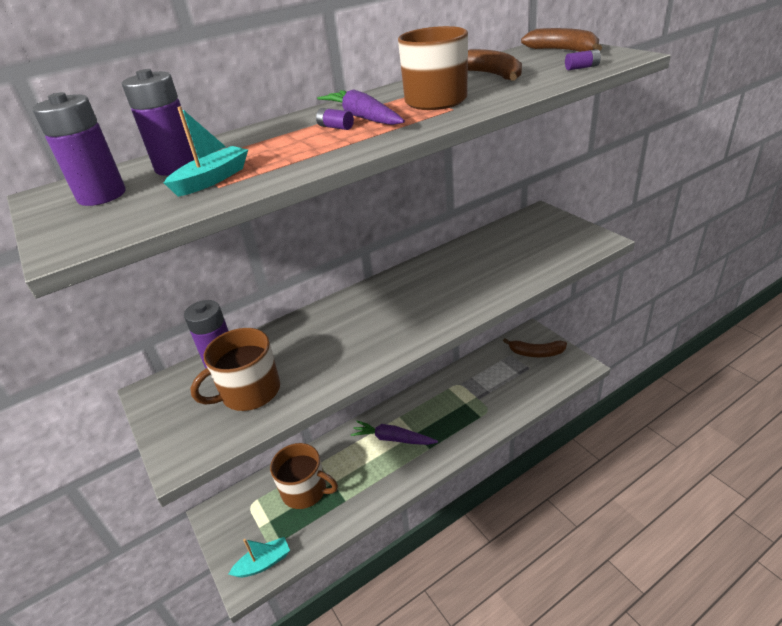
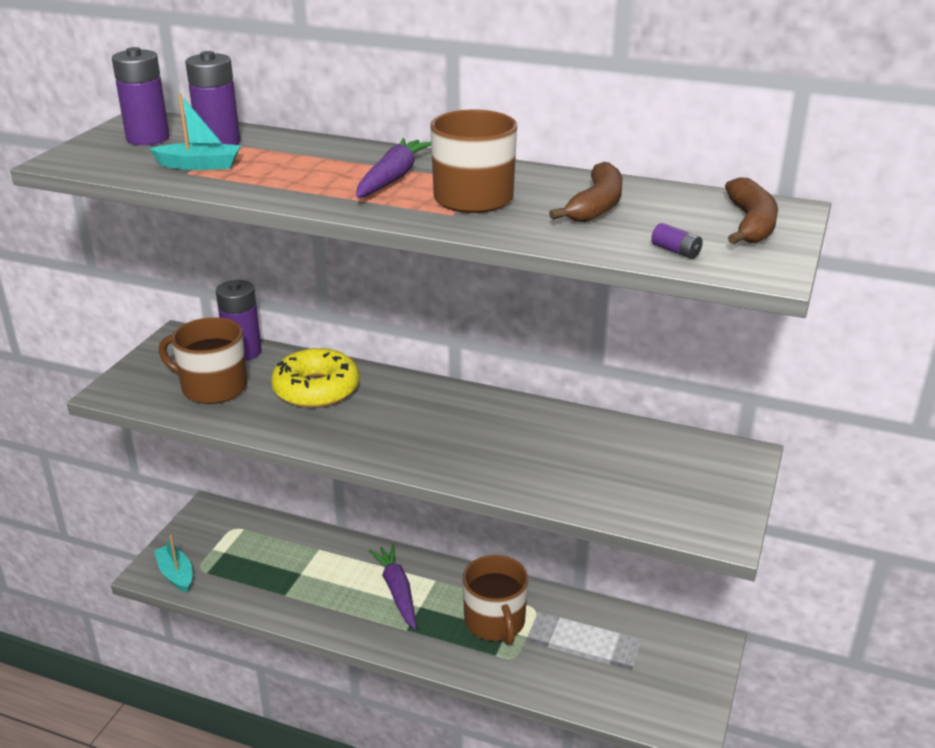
camera: 50 degrees right, 5 degrees down
(263, 563) = (176, 574): turquoise boat -> turquoise boat turned 150 degrees counterclockwise
(305, 490) = (277, 558): brown mug -> brown mug (495, 622)
(315, 338) = (316, 389): none -> yellow donut
(335, 127) = (356, 174): purple battery -> none
(536, 353) = (669, 665): brown banana -> none

